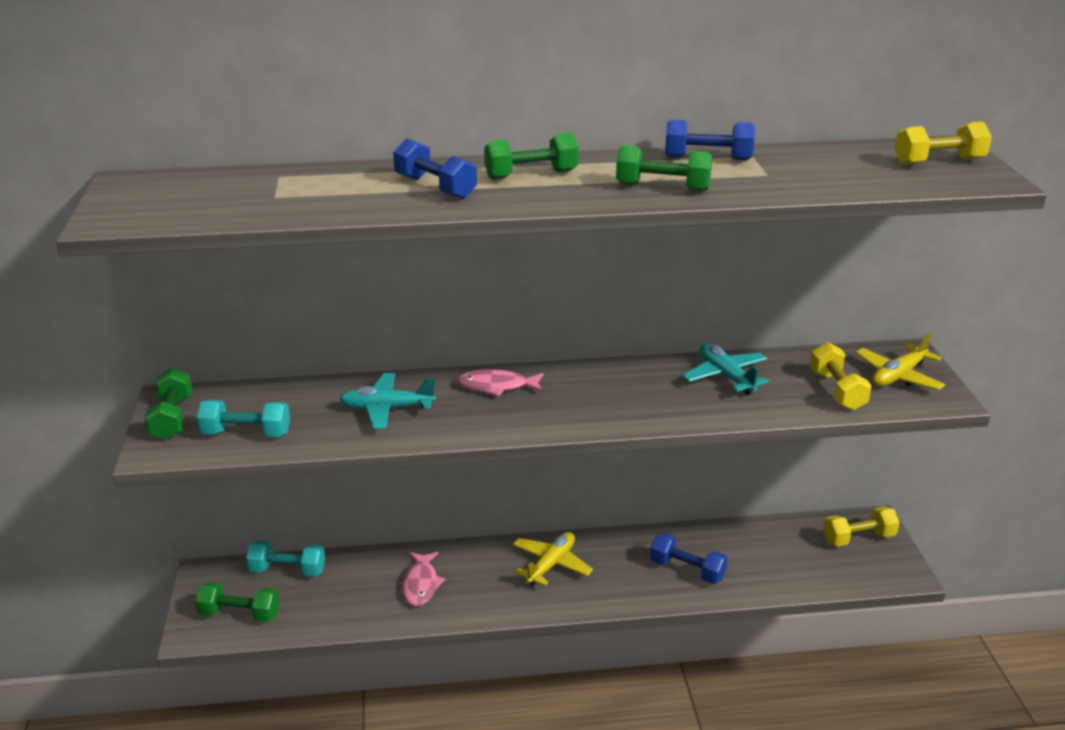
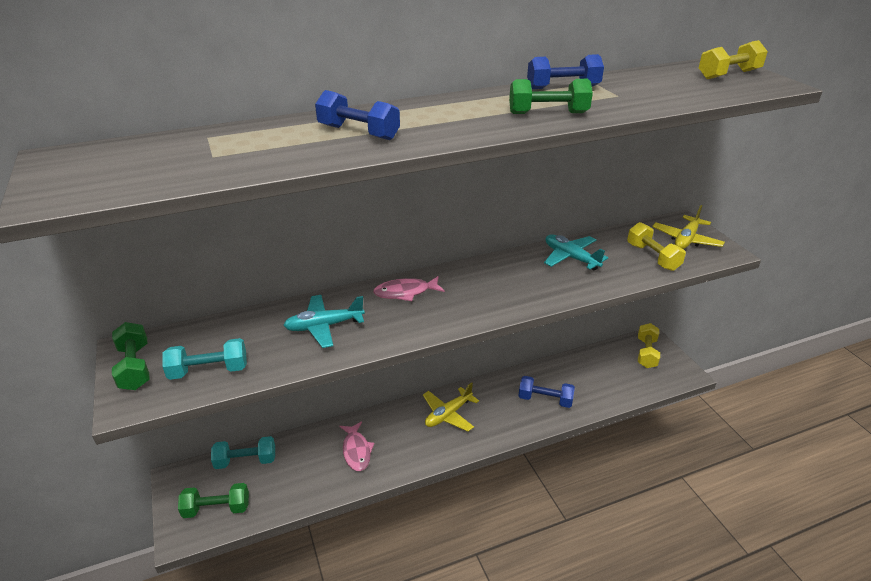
camera: 15 degrees left, 5 degrees up
(531, 175) = (433, 114): green dumbbell -> none
(551, 564) = (448, 414): yellow plane -> yellow plane turned 150 degrees counterclockwise
(858, 538) = (646, 353): yellow dumbbell -> yellow dumbbell turned 45 degrees counterclockwise

